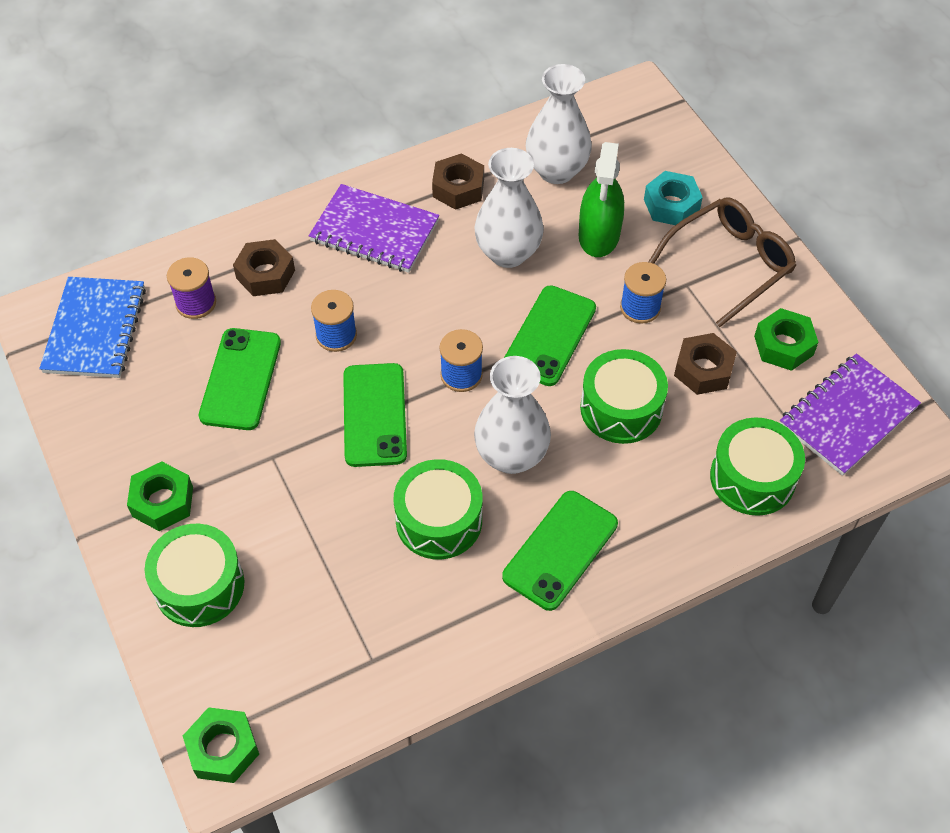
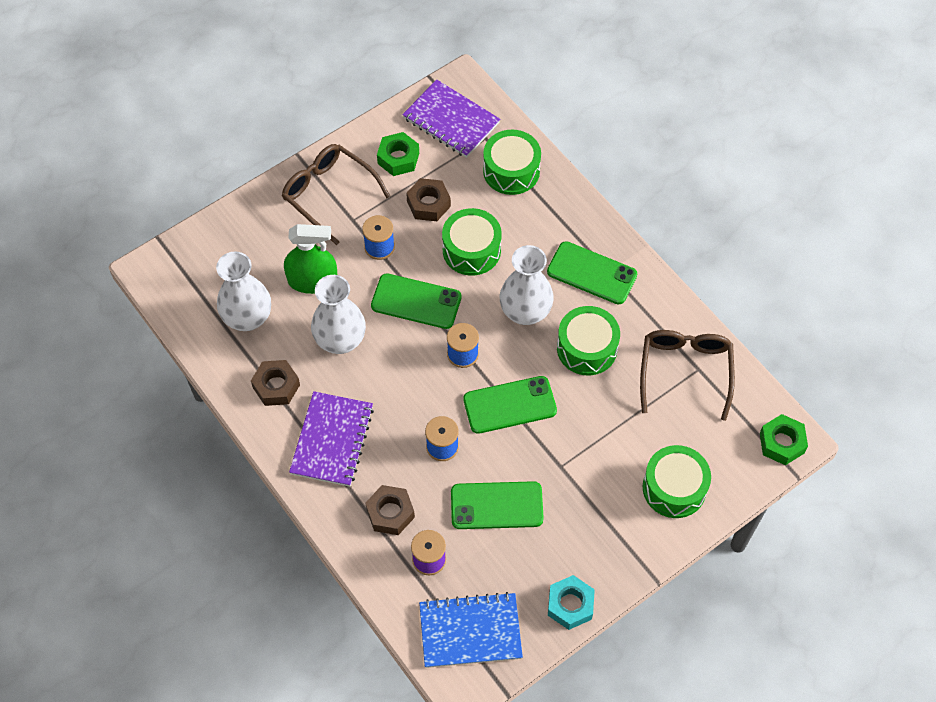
camera: 100 degrees left, 5 degrees up
(162, 501) = (615, 532): green nut -> none
(372, 641) = (685, 371): none -> brown glasses
(671, 205) = (275, 235): turquoise nut -> turquoise nut (570, 605)

